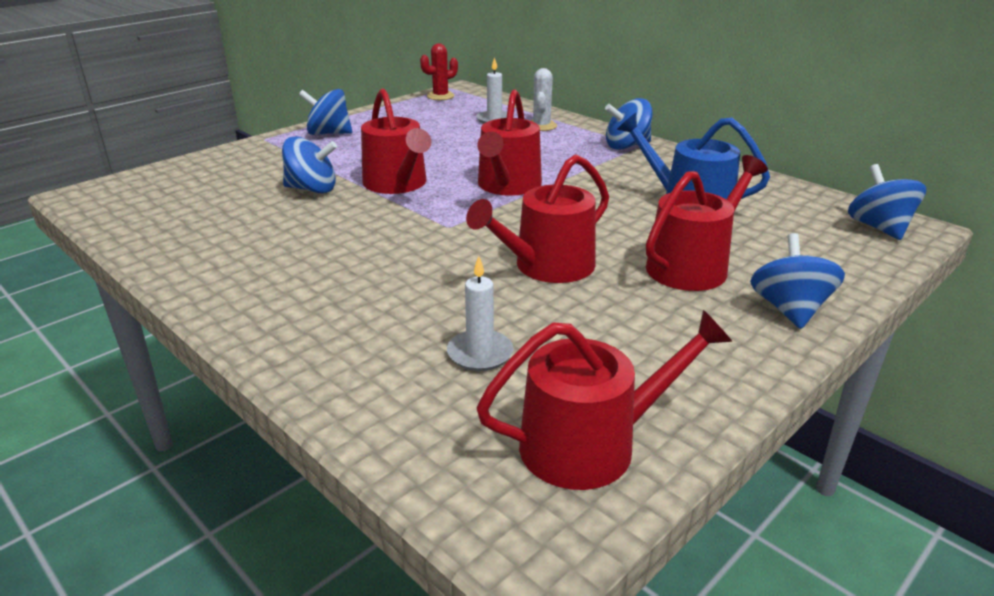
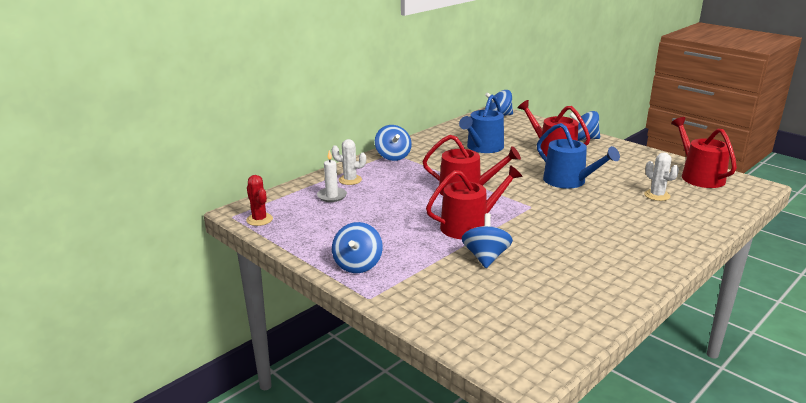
camera: 90 degrees left, 5 degrees down
(480, 353) = (657, 195): white candle -> white cactus
(546, 267) = (569, 181): red watering can -> blue watering can

